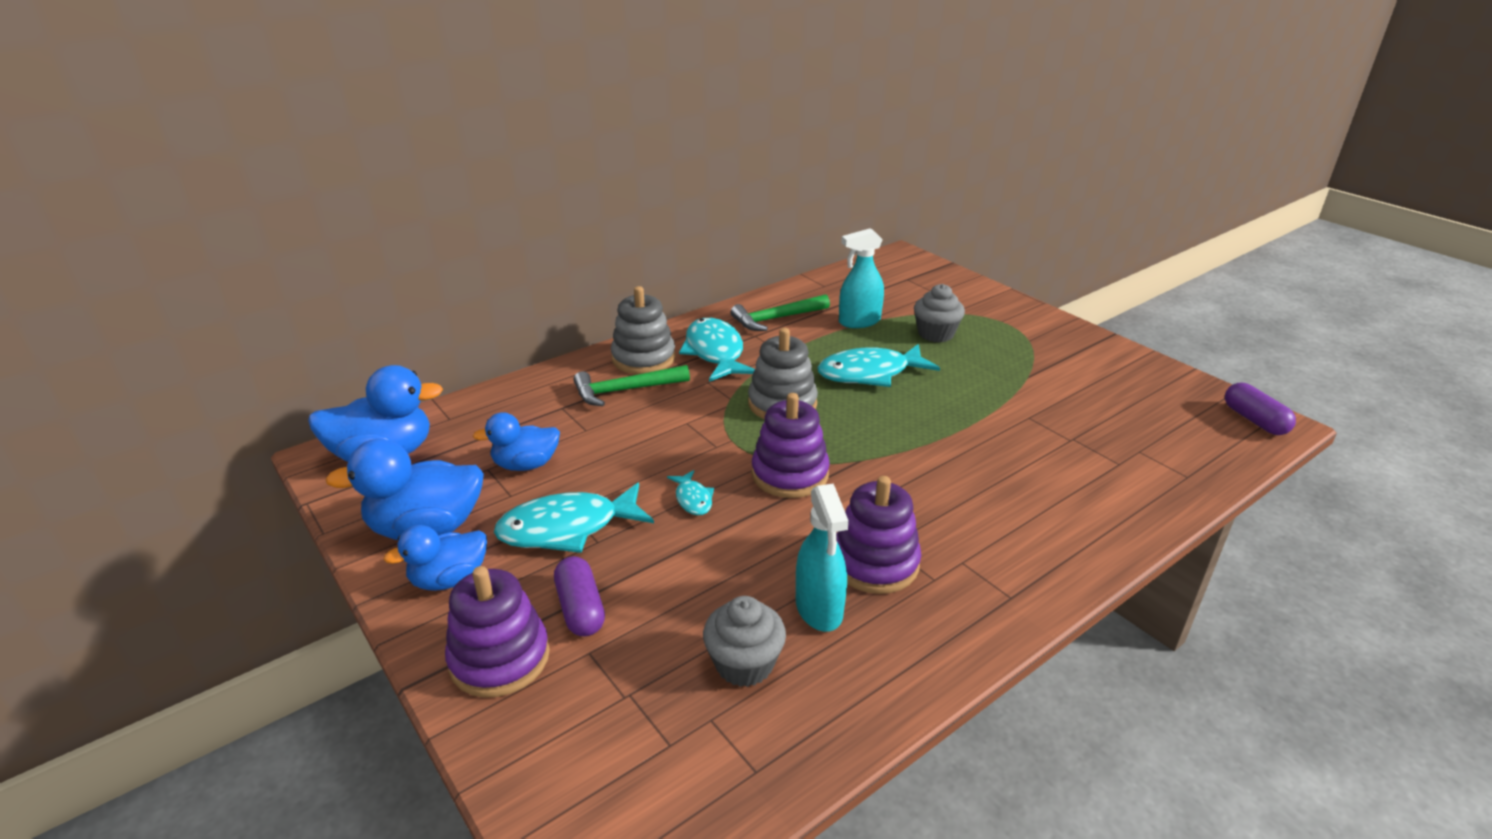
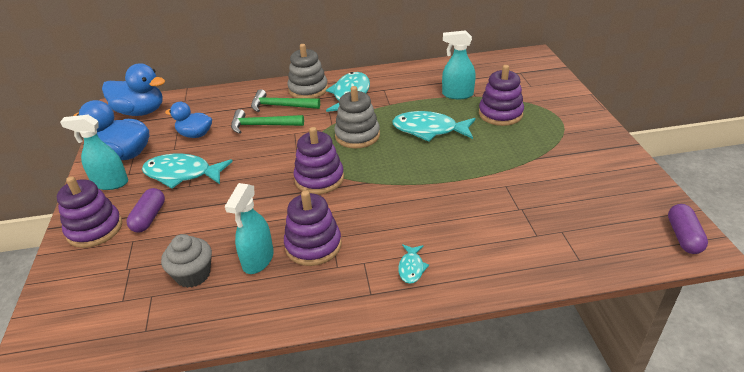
camera: 30 degrees right, 5 degrees up
(449, 579) = (110, 183): blue duck -> turquoise spray bottle
(693, 499) = (255, 177): turquoise fish -> turquoise fish (411, 268)
(777, 319) = (407, 82): green hammer -> green hammer (262, 125)
(935, 334) = (500, 114): grey cupcake -> purple stacking toy

